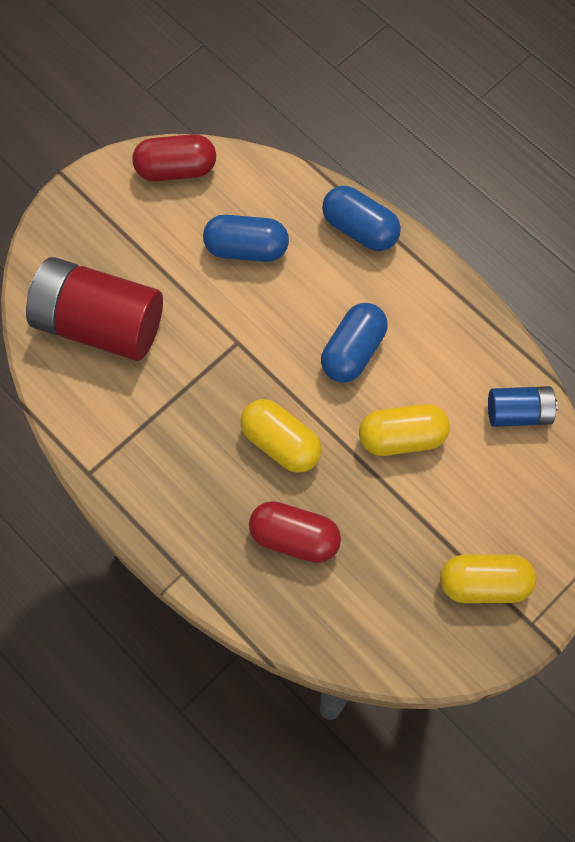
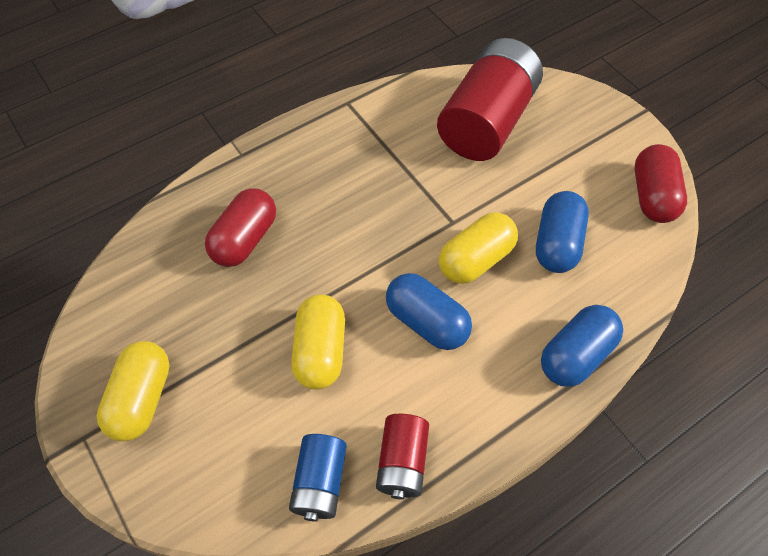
camera: 100 degrees right, 10 degrees down
(280, 443) = (340, 242): yellow capsule -> yellow capsule (475, 259)
(486, 352) = (402, 462): none -> red battery

